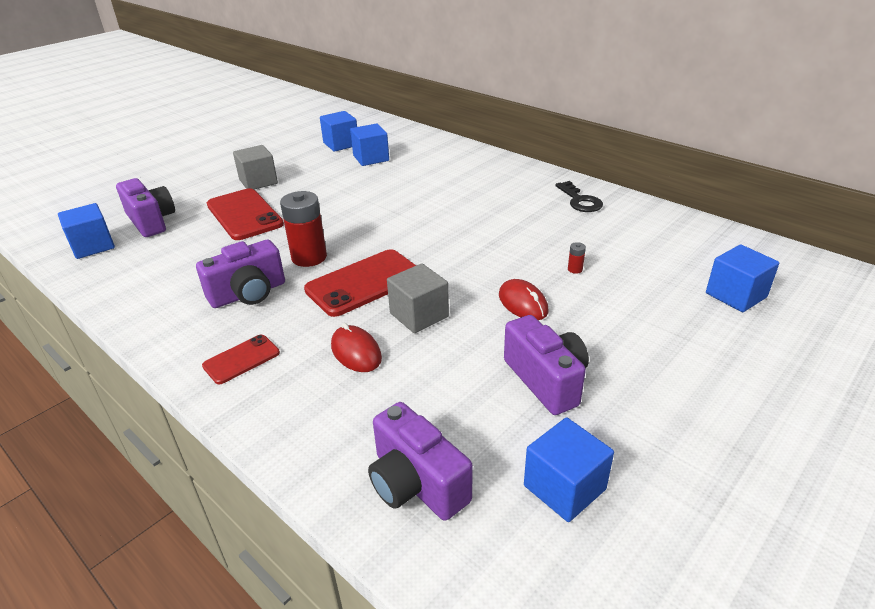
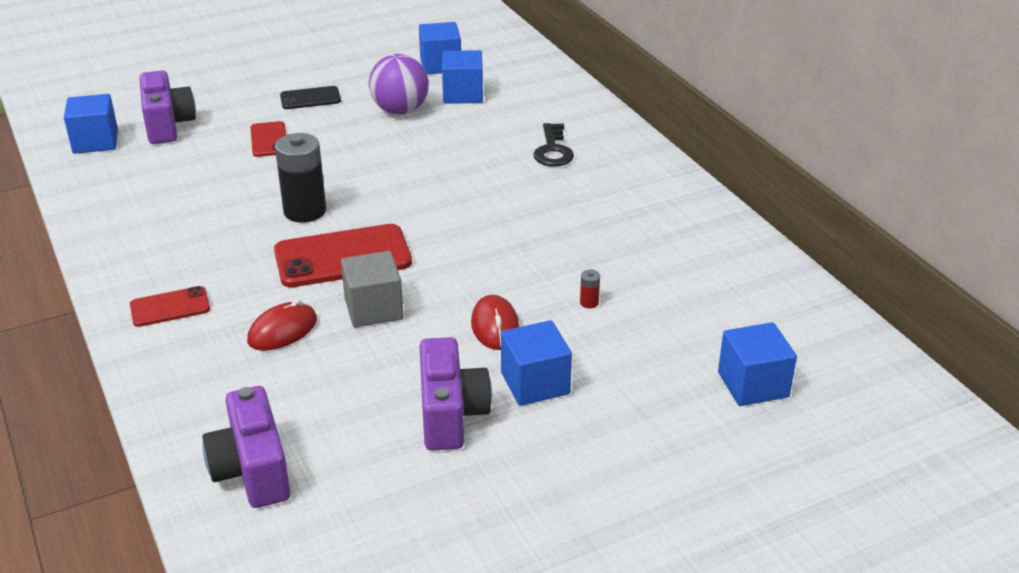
camera: 20 degrees right, 0 degrees up
(244, 215) = (269, 140): red phone -> red phone, size x0.55
(248, 293) = (217, 238): purple camera -> none
(258, 182) = (310, 98): grey cube -> black phone
(309, 257) = (305, 211): red battery -> black battery
(333, 176) = (400, 110): none -> purple ball
(356, 352) = (282, 331): red mouse -> red mouse turned 60 degrees clockwise
(564, 487) = (383, 516): blue cube -> blue cube (535, 383)
(580, 200) = (675, 216): black key -> black key (553, 150)

